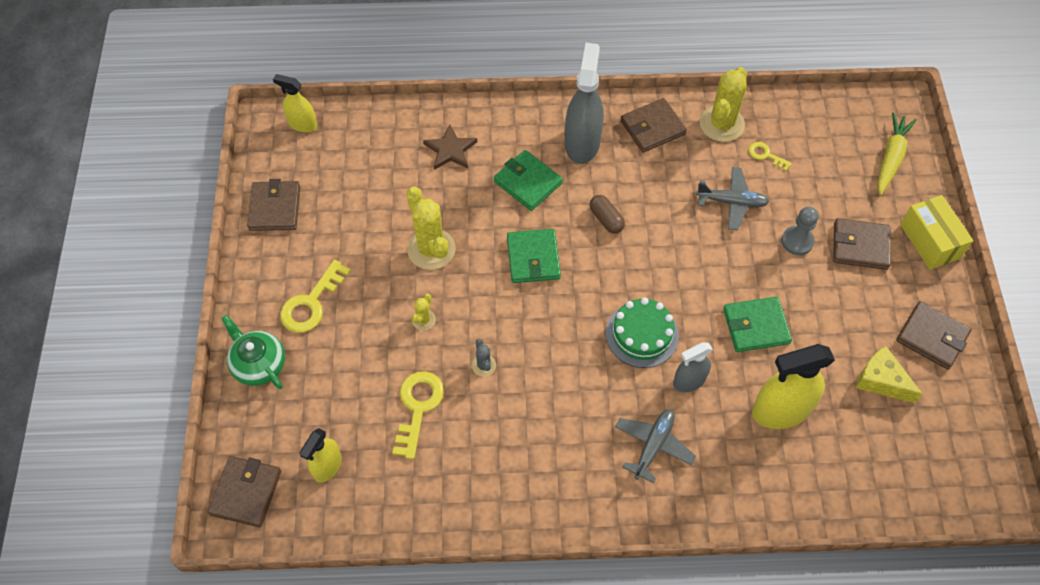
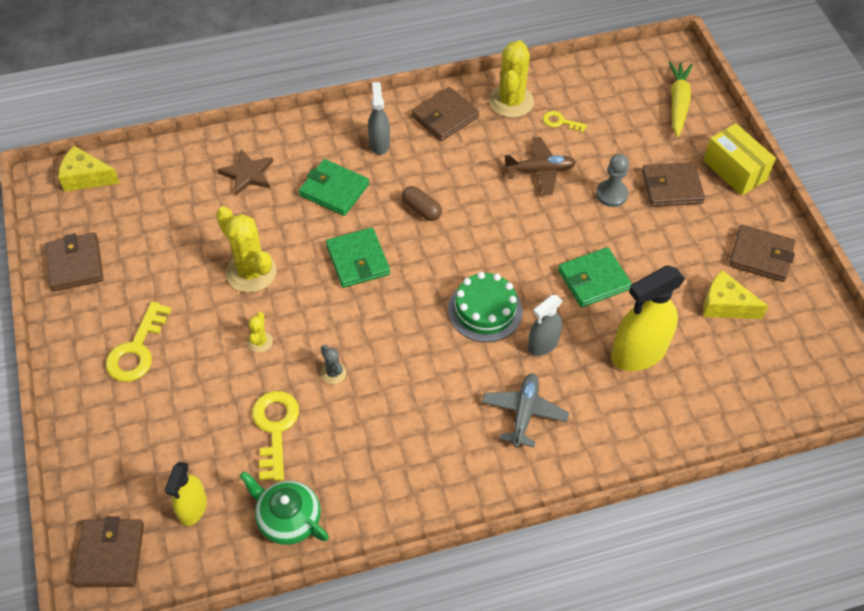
camera: 15 degrees left, 5 degrees down
(258, 364) = (93, 422): green teapot -> green teapot (288, 519)
(302, 124) = (86, 178): yellow spray bottle -> yellow cheese
(582, 143) = (379, 143): grey spray bottle -> grey spray bottle, size x0.58
(731, 202) = (539, 170): grey plane -> brown plane

